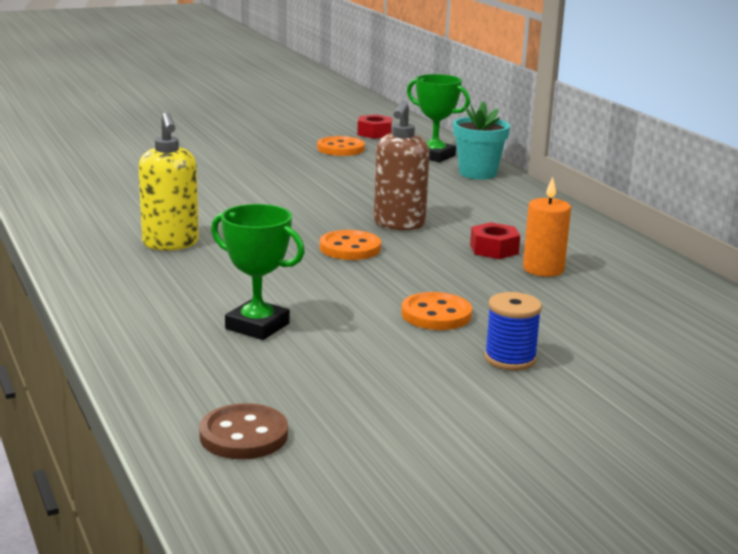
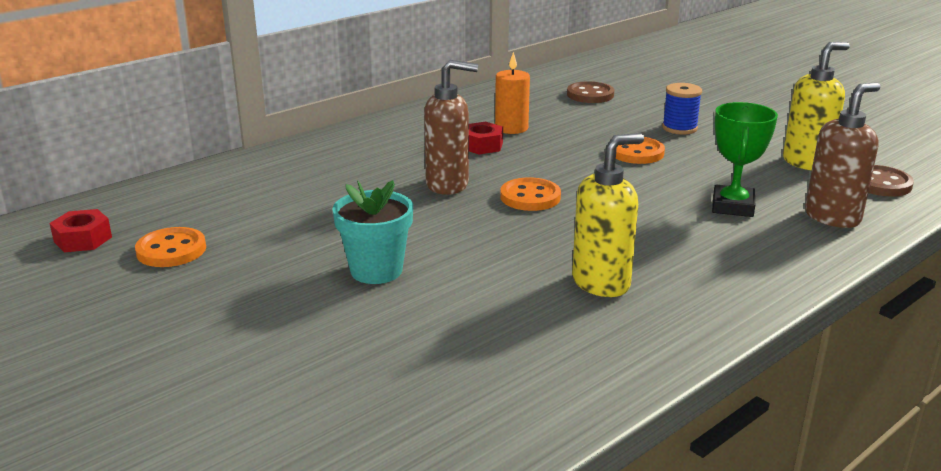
camera: 105 degrees left, 5 degrees up
(185, 370) = (833, 217): none -> brown soap dispenser
(344, 408) = (807, 162): none -> yellow soap dispenser
(434, 156) = (192, 193): green trophy -> none
(477, 173) = (256, 167): turquoise flower pot -> turquoise flower pot (376, 270)
(666, 333) = (590, 95): none -> brown button

